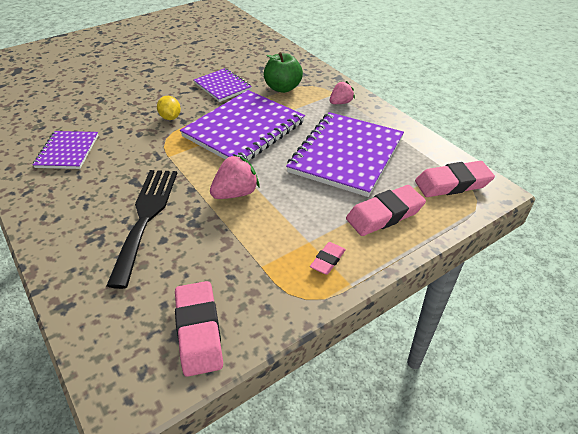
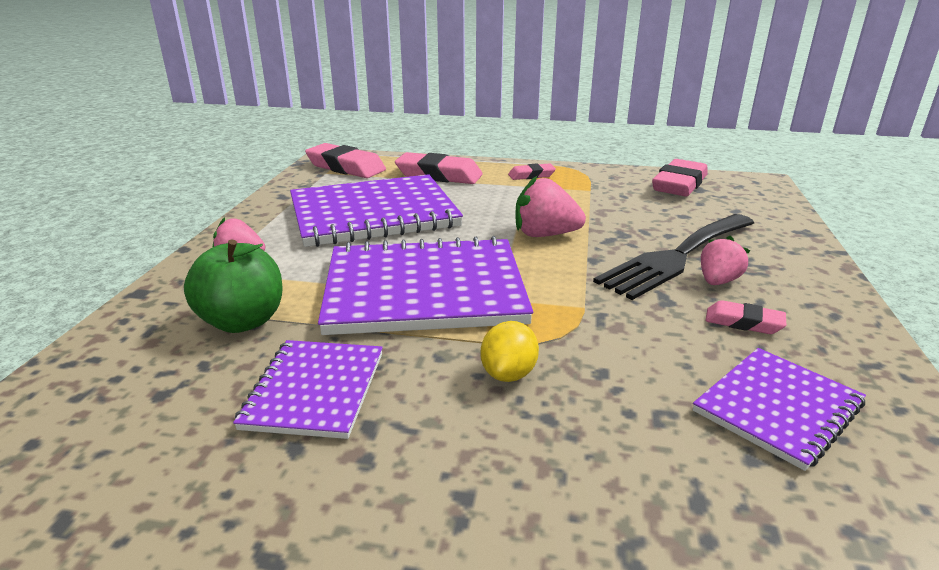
camera: 135 degrees left, 15 degrees down
(90, 186) = (743, 322): none -> pink eraser
(113, 209) = (718, 281): none -> pink strawberry

